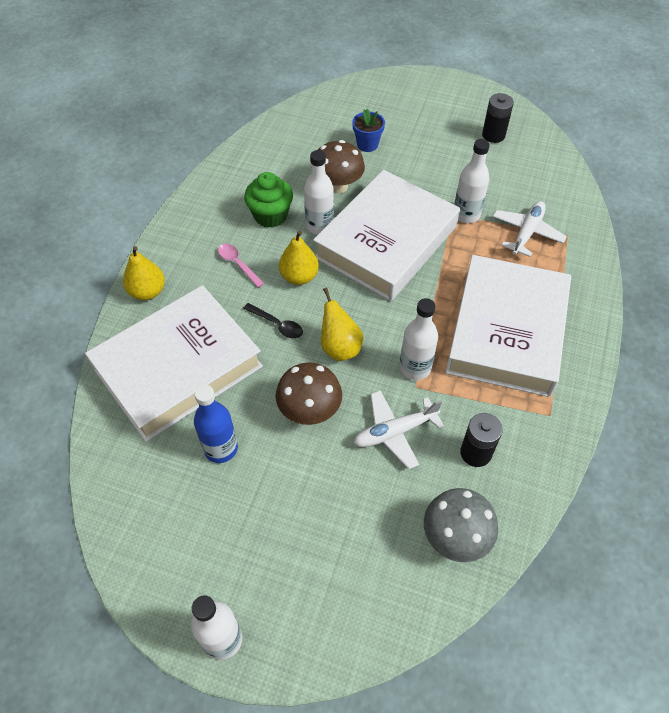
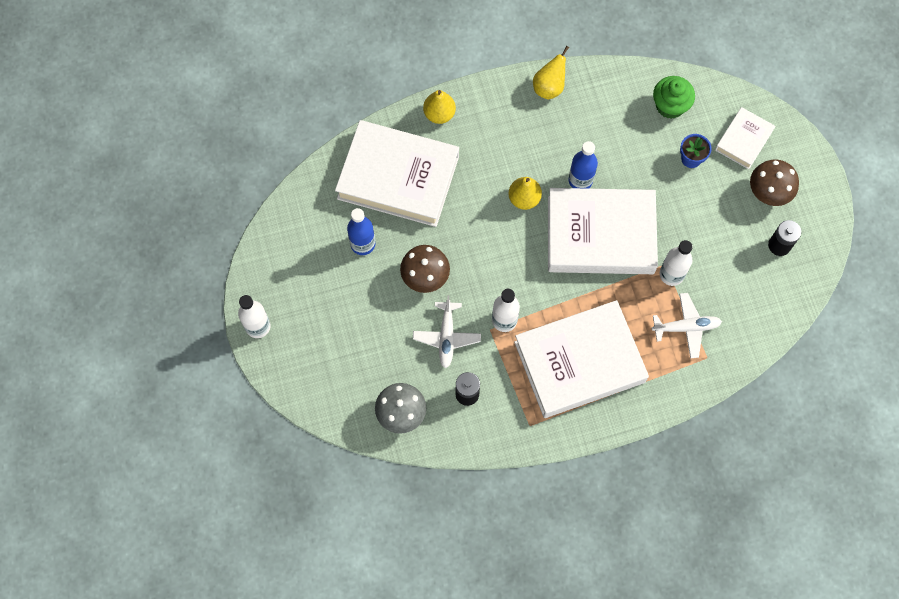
camera: 55 degrees right, 15 degrees up
(238, 264) = (504, 152): pink spoon -> none
(270, 215) = (564, 141): green cupcake -> green cupcake (670, 106)
(277, 324) = (474, 213): black spoon -> none
(319, 226) = (580, 180): white bottle -> blue bottle
(338, 186) = (629, 166): brown mushroom -> brown mushroom (768, 192)
(340, 347) = (485, 263): yellow pear -> yellow pear (549, 87)
(380, 106) = (743, 140): none -> white book
(394, 432) = (446, 337): white plane -> white plane turned 120 degrees counterclockwise

